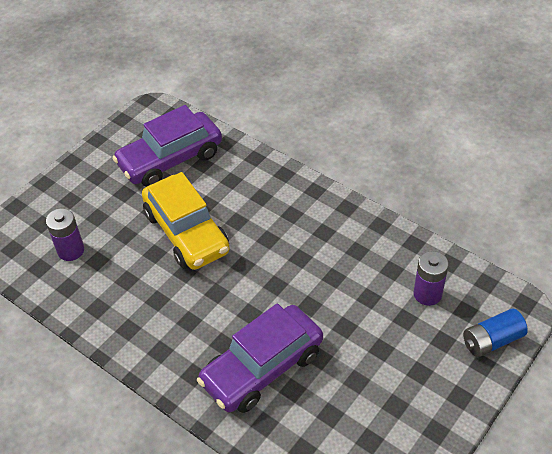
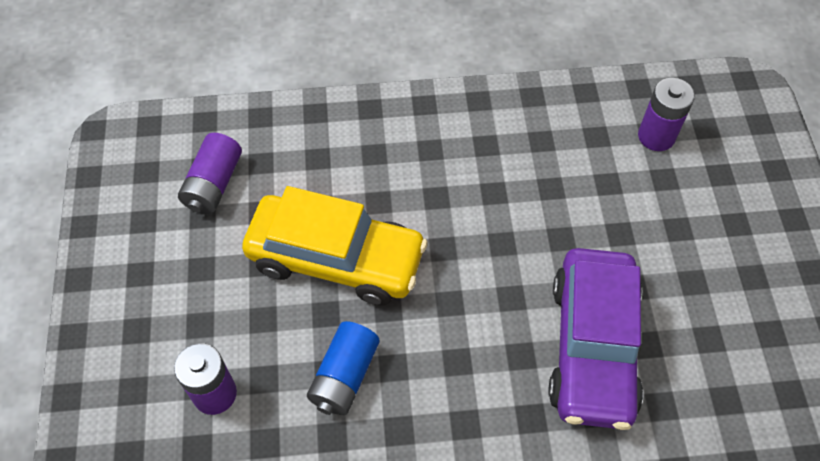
camera: 45 degrees left, 10 degrees up
(170, 159) = (213, 184): purple car -> purple battery
(492, 340) = (760, 139): blue battery -> blue battery (344, 376)

